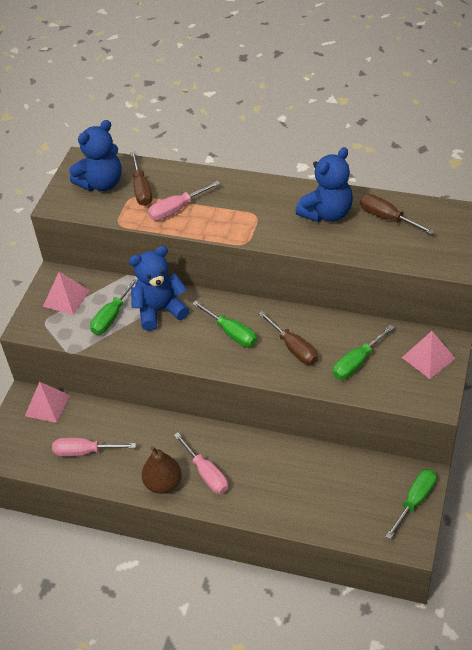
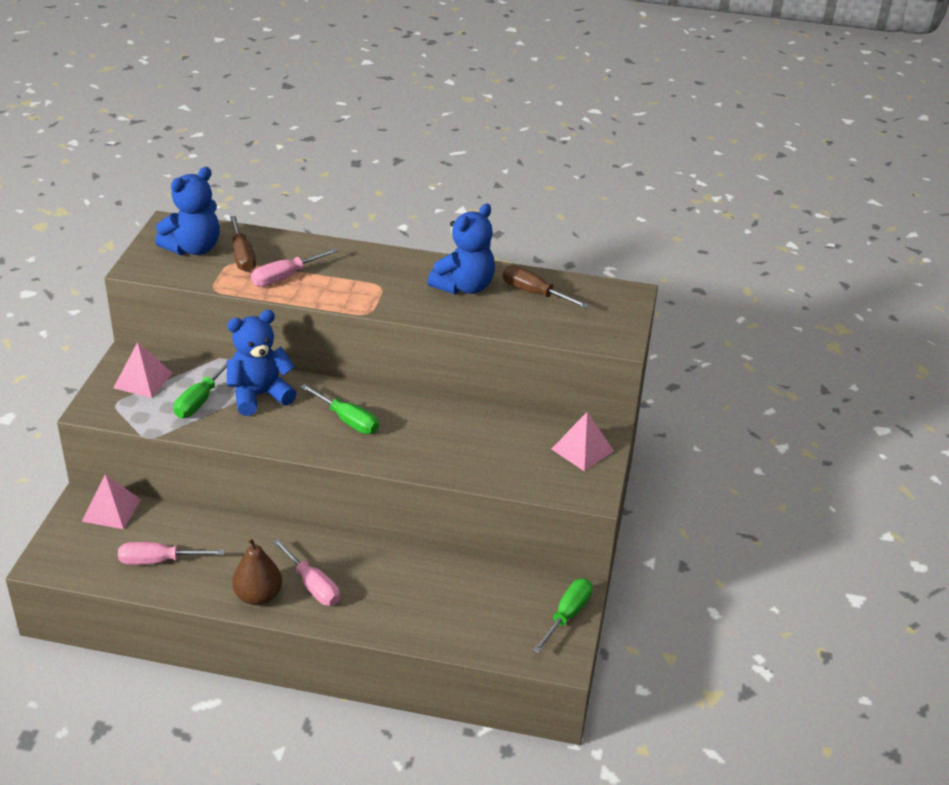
camera: 10 degrees left, 10 degrees down
(293, 348) = (422, 437): brown screwdriver -> none
(357, 362) = (499, 453): green screwdriver -> none

